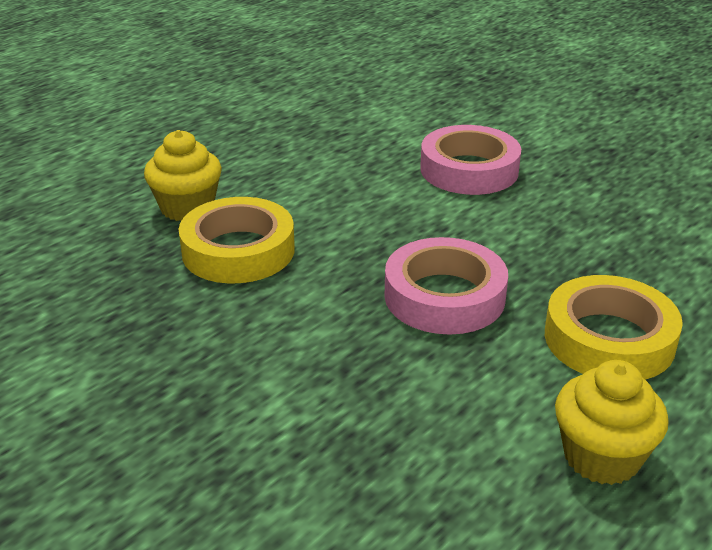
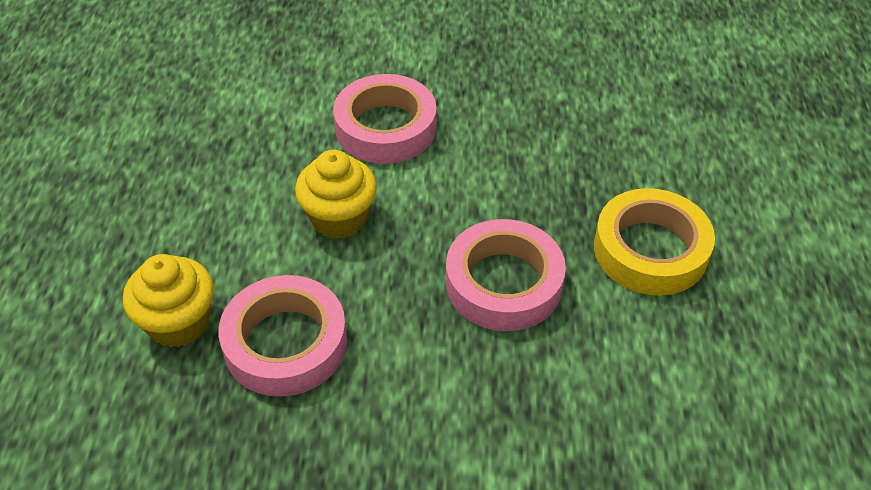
camera: 40 degrees left, 15 degrees up
(238, 250) = (285, 343): yellow tape -> pink tape
(601, 457) = (740, 362): yellow cupcake -> yellow cupcake (339, 218)

